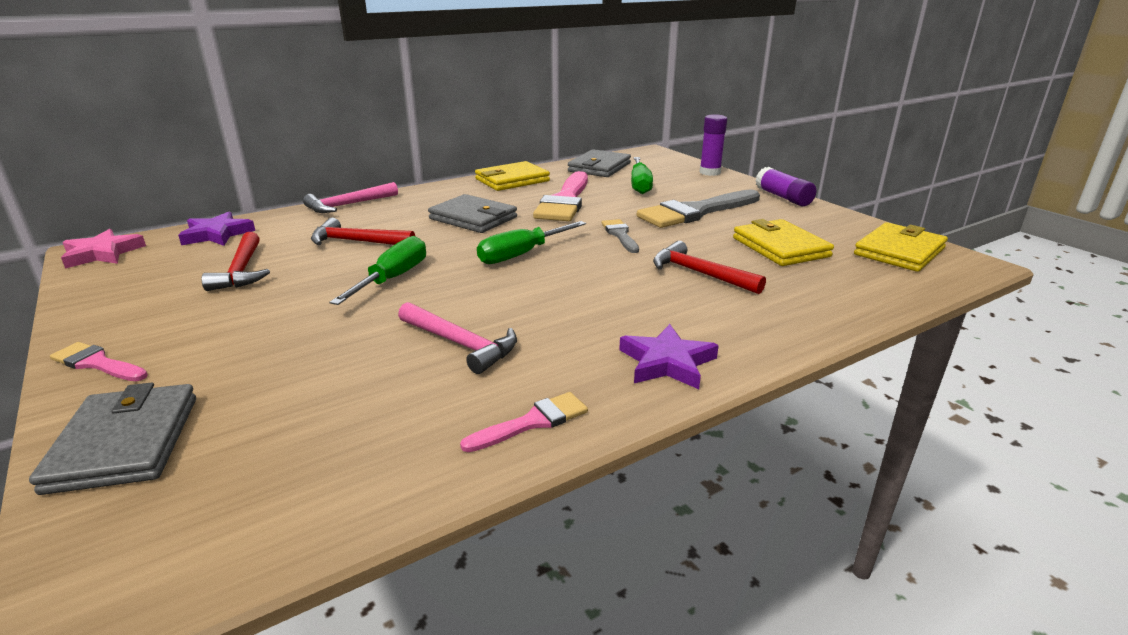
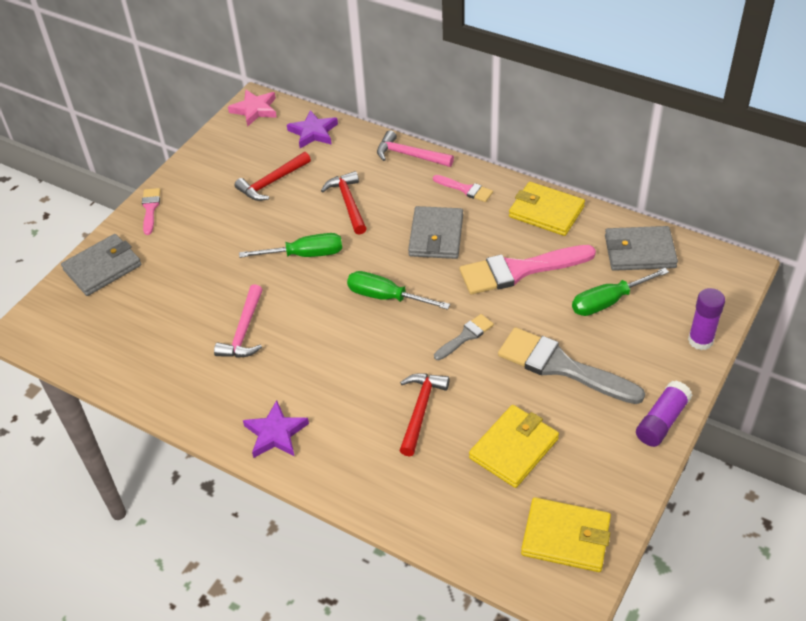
camera: 65 degrees right, 20 degrees up
(532, 422) = (186, 398): pink brush -> pink brush (465, 189)

